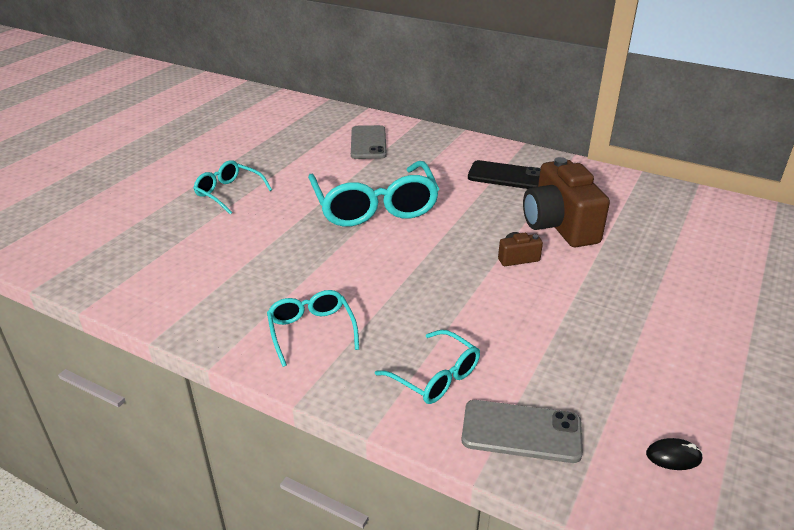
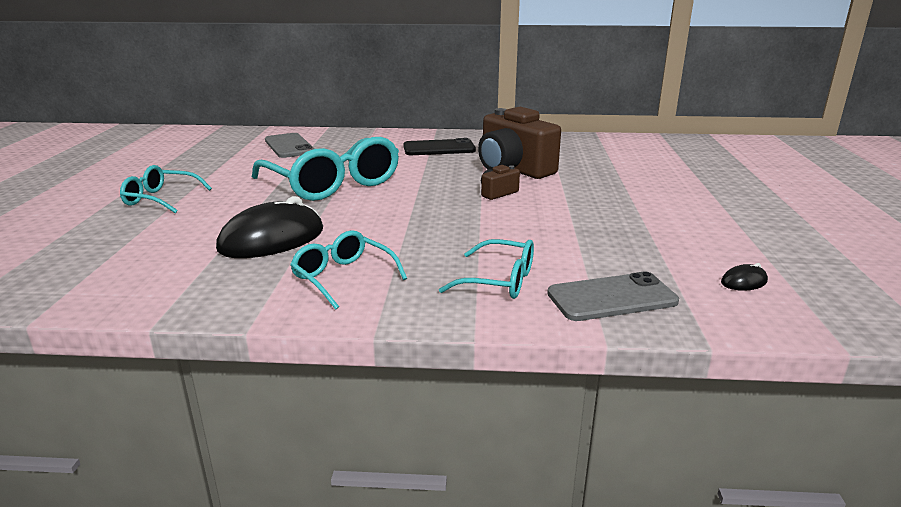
camera: 25 degrees left, 10 degrees down
(284, 268) = (272, 239): none -> black mouse

